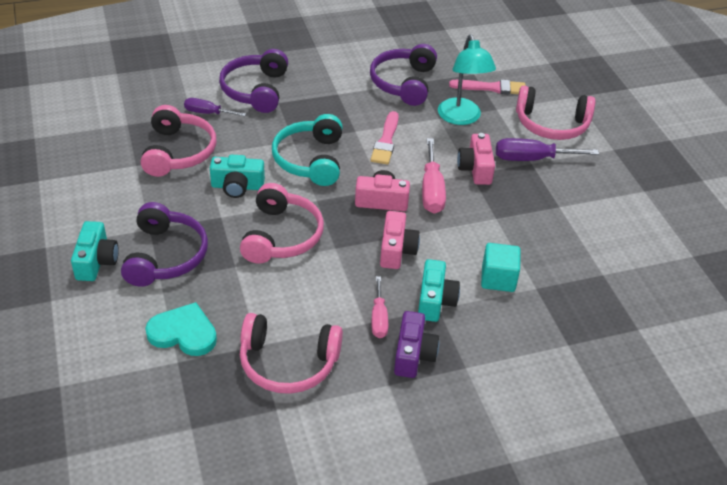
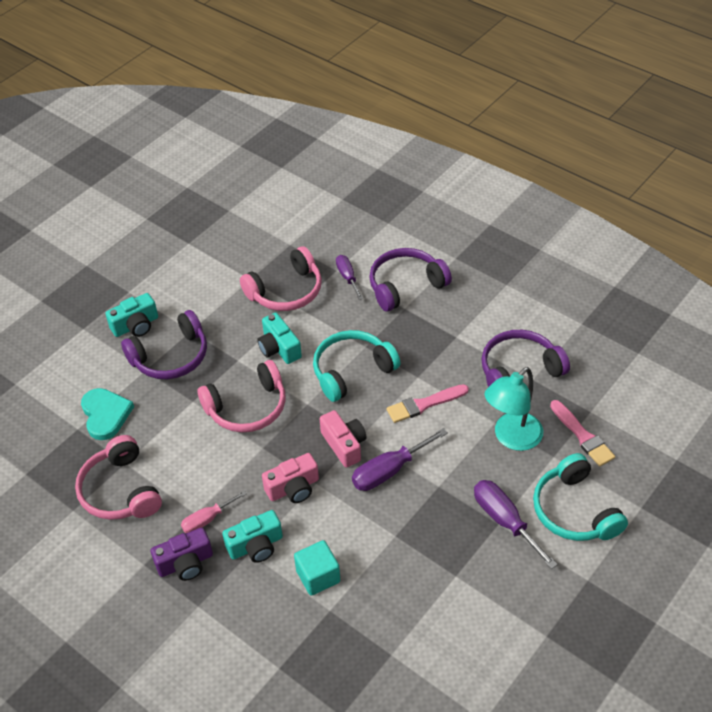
camera: 60 degrees right, 5 degrees up
(431, 190) = (389, 471): pink screwdriver -> purple screwdriver
(475, 169) = (448, 486): pink camera -> none
(551, 124) = (574, 510): pink headphones -> turquoise headphones

